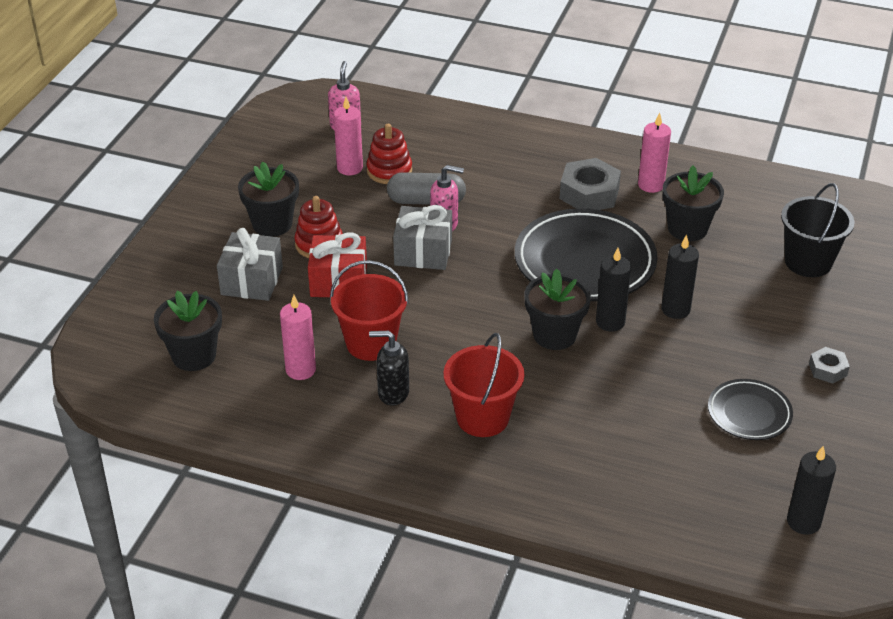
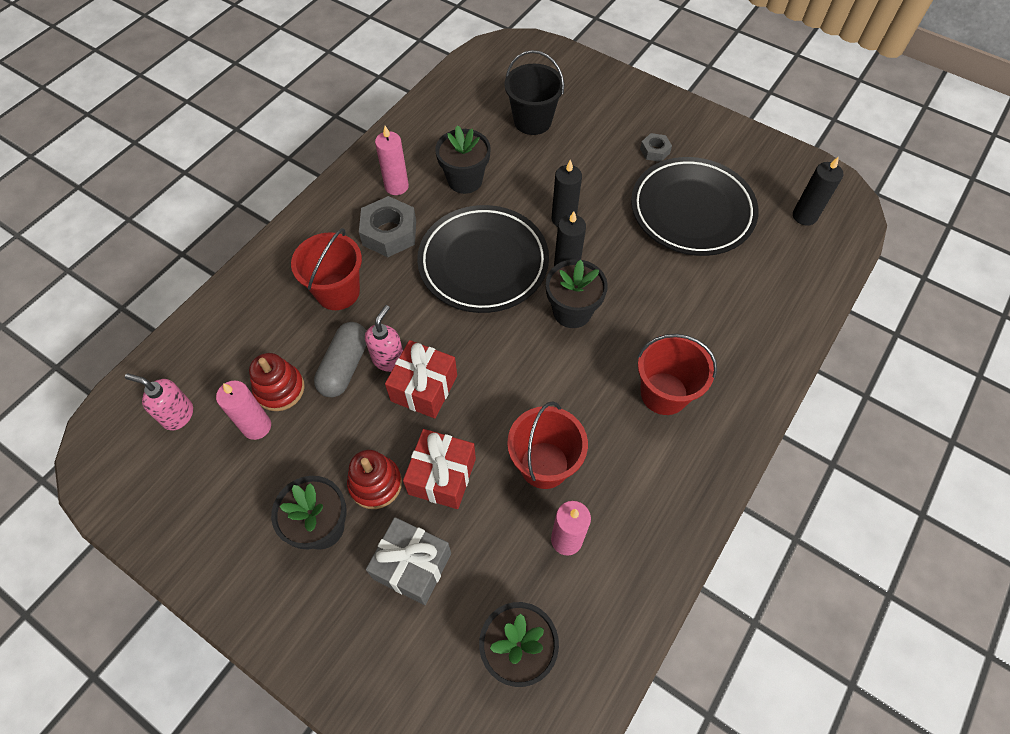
camera: 75 degrees left, 20 degrees up
(393, 393) = (617, 460): black soap dispenser -> none
(423, 252) = (424, 388): grey gift -> red gift
(504, 178) = (338, 292): none -> red bucket
(749, 413) = (692, 211): black plate -> black plate, size x1.89

